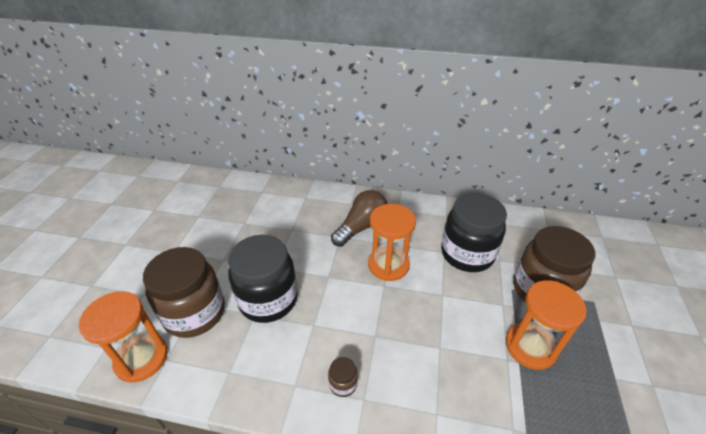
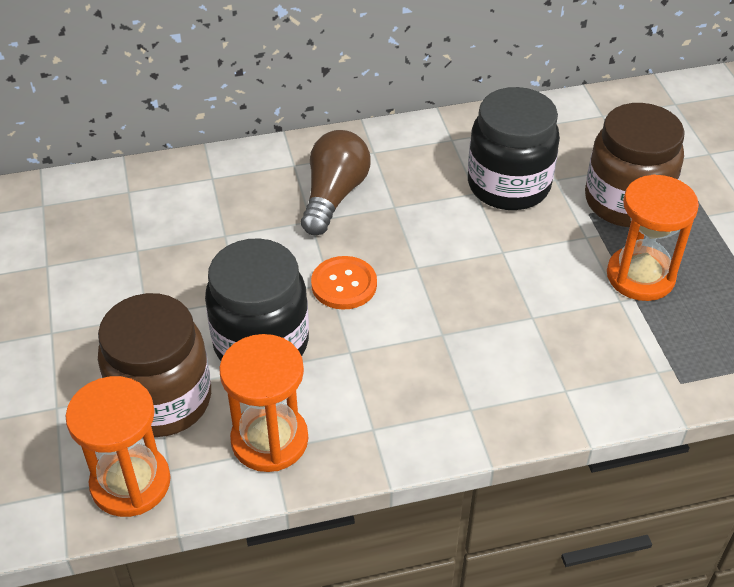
camera: 25 degrees left, 5 degrees up
(336, 281) = (344, 284): none -> orange button
(343, 384) = (434, 403): brown jar -> none
(388, 265) = (407, 237): orange hourglass -> orange hourglass (269, 440)

